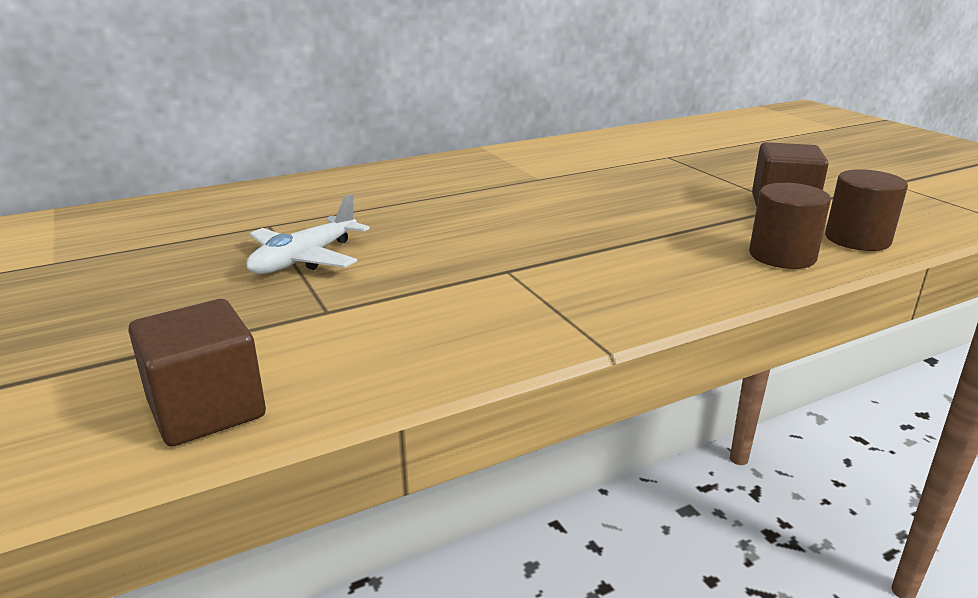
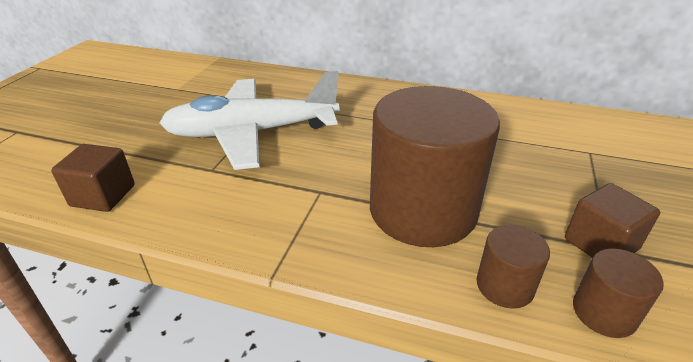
camera: 45 degrees right, 10 degrees up
(305, 259) = (251, 133): white plane -> white plane, size x2.13
(630, 241) = (422, 210): none -> brown cylinder

